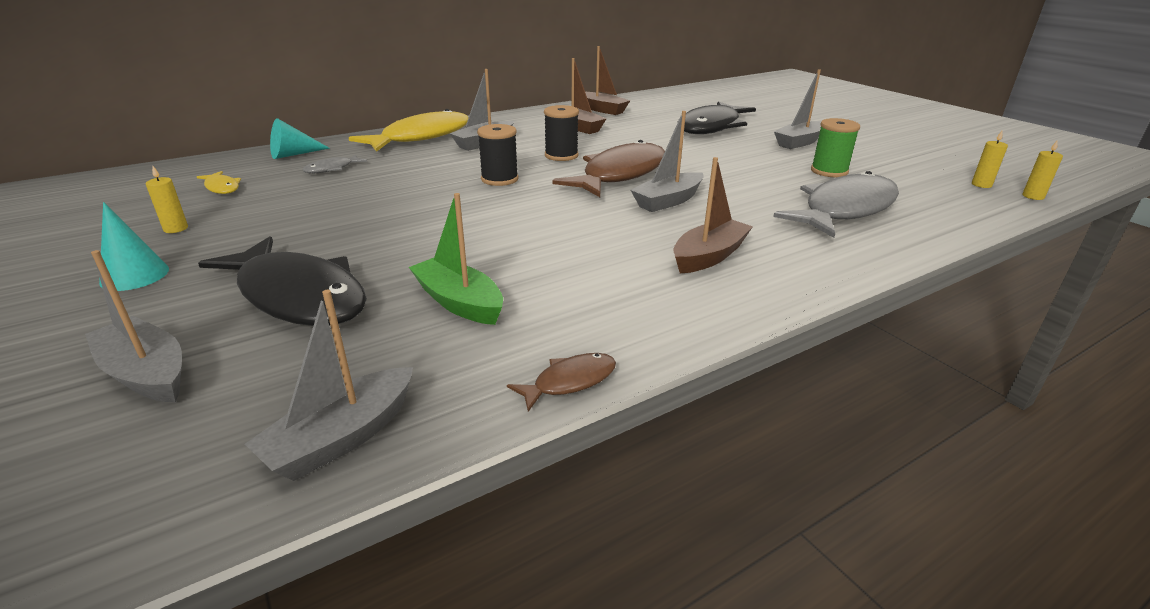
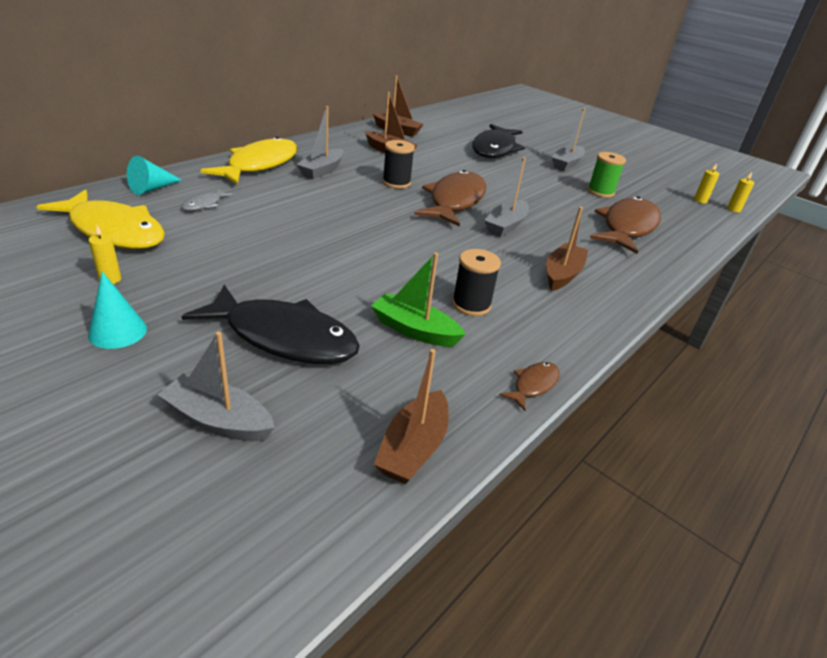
camera: 20 degrees left, 5 degrees up
(222, 188) = (114, 231): yellow fish -> yellow fish, size x2.31
(342, 438) = (413, 448): grey boat -> brown boat
(499, 179) = (362, 210): black spool -> black spool (471, 305)
(844, 209) = (627, 227): grey fish -> brown fish

